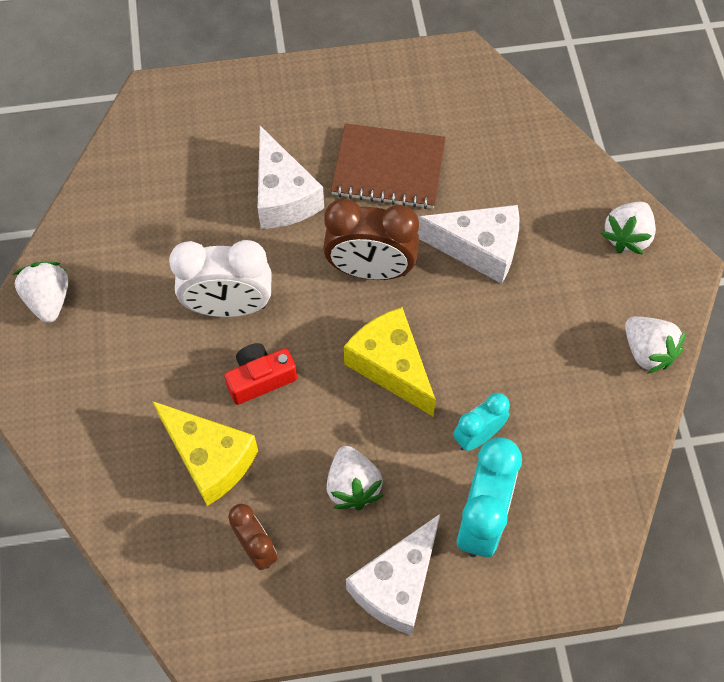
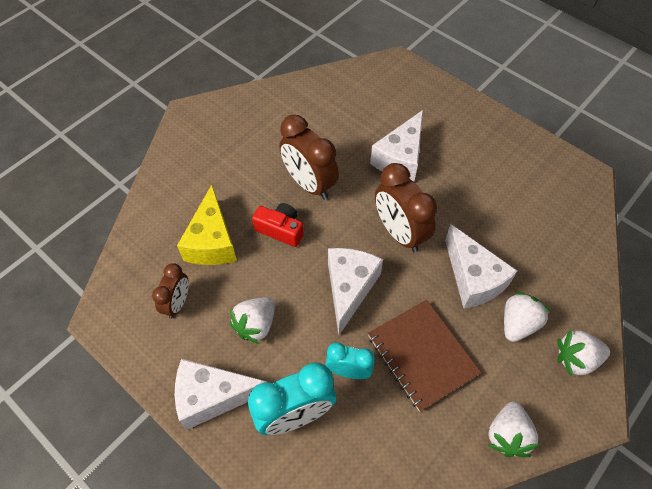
camera: 50 degrees right, 5 degrees down
(49, 300) = (239, 108): white strawberry -> white strawberry (518, 324)
(229, 307) = (309, 184): white clock -> brown clock
(388, 168) = (473, 193): brown notebook -> brown notebook (422, 355)
(391, 366) = (349, 288): yellow cheese -> white cheese

